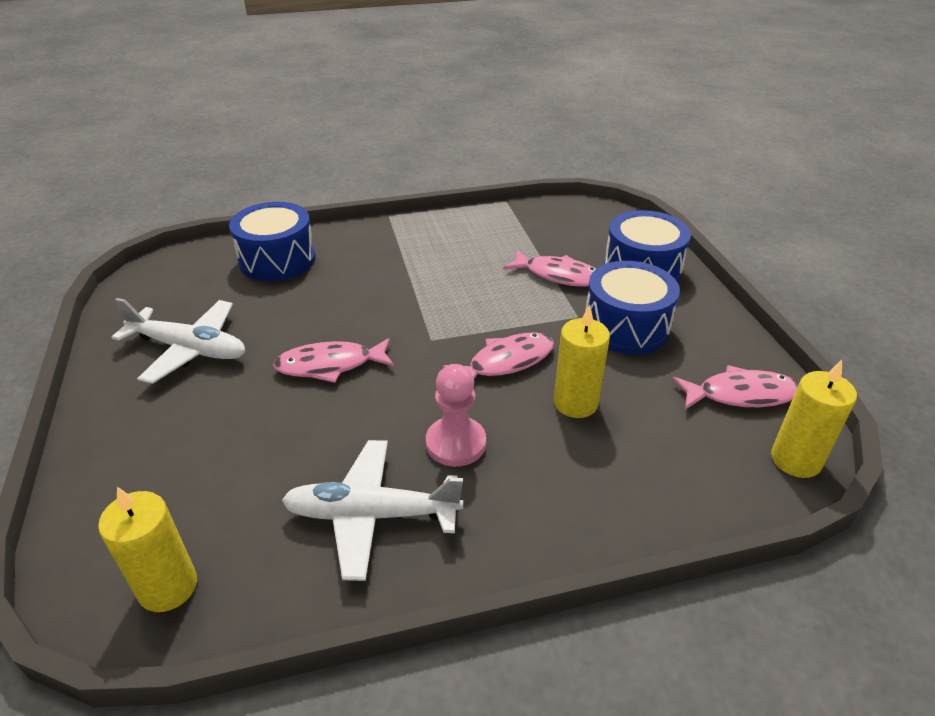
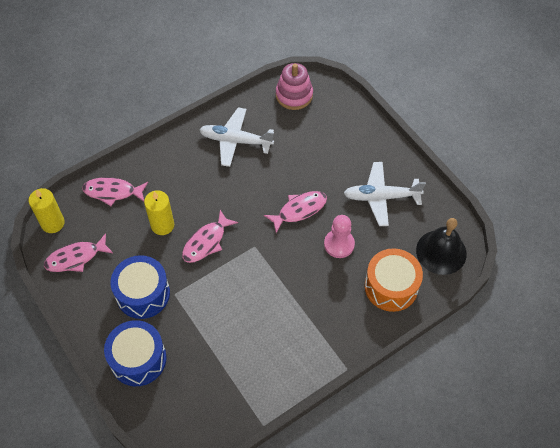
camera: 160 degrees right, 20 degrees up
(168, 587) = (294, 95): yellow candle -> pink stacking toy
(179, 274) = (441, 252): none -> black bell
(277, 260) = (391, 286): blue drum -> orange drum
(371, 515) = (235, 141): white plane -> white plane turned 150 degrees counterclockwise
(456, 443) = (214, 184): pink pawn -> pink pawn (339, 244)
(559, 275) = (195, 332): pink fish -> pink fish (113, 192)

